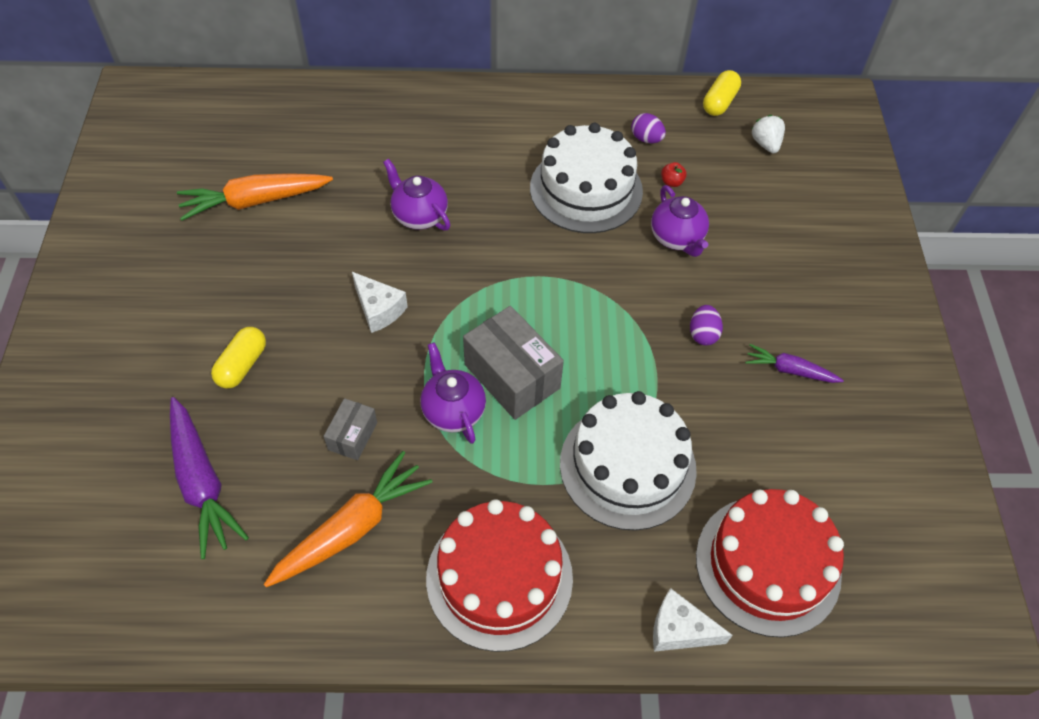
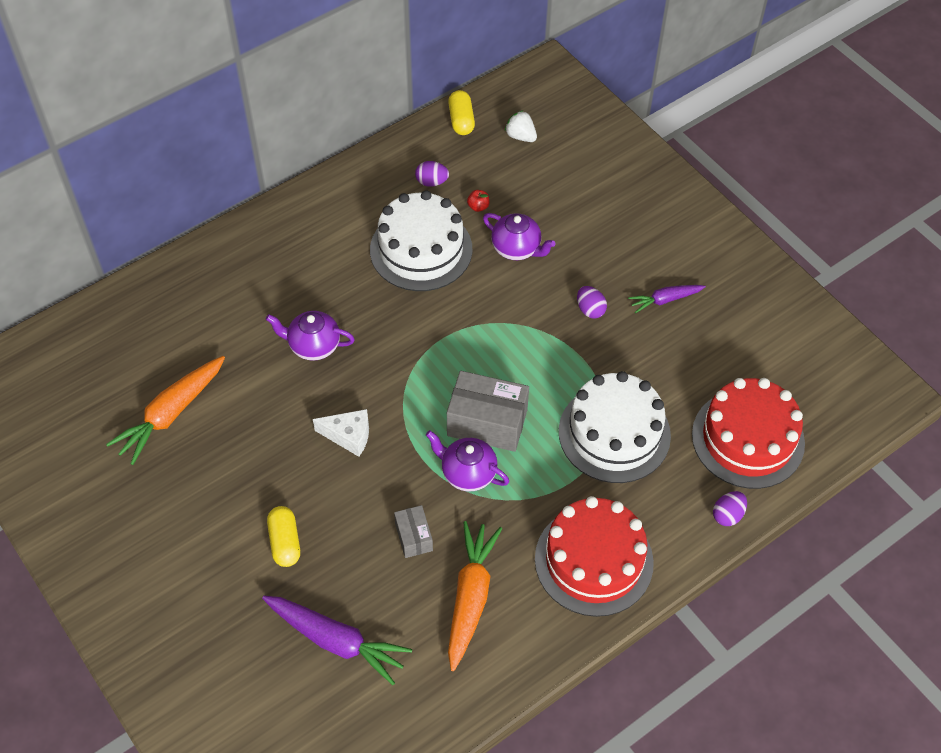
camera: 35 degrees left, 0 degrees up
(679, 630) = (727, 515): white cheese -> purple egg

